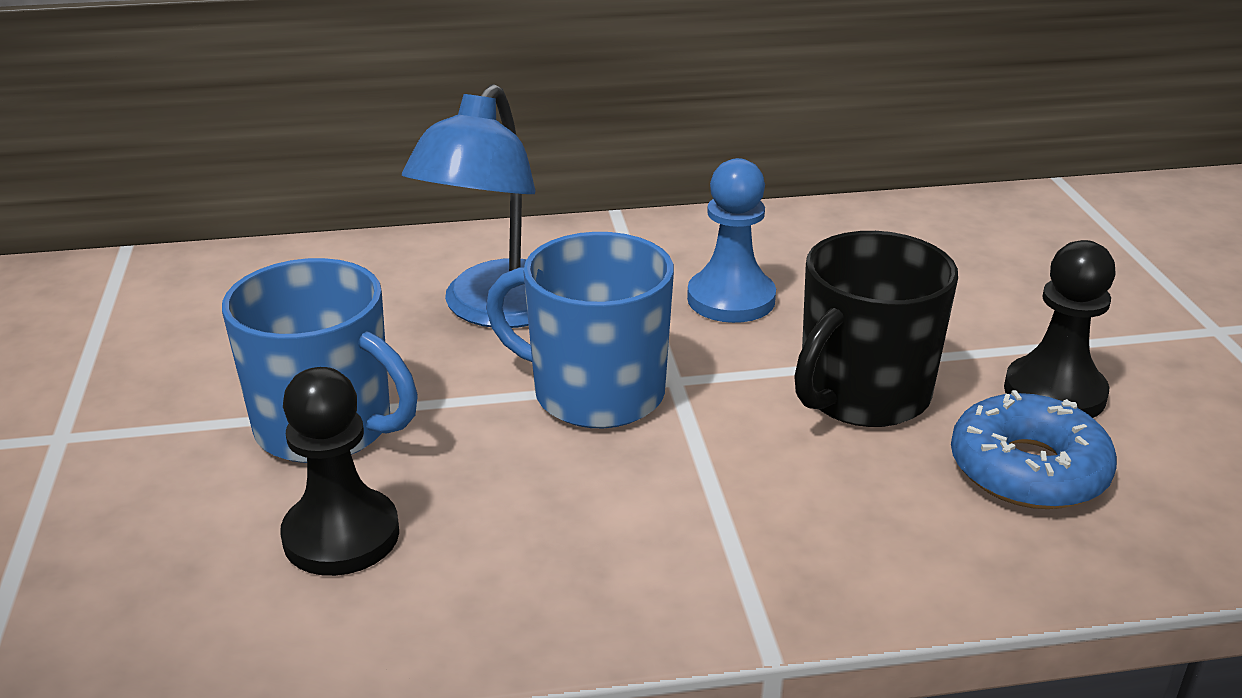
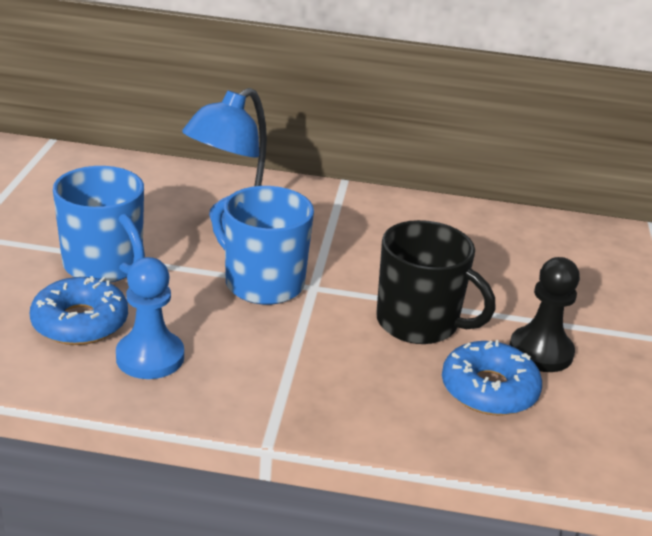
camera: 15 degrees right, 0 degrees up
(341, 536) = (80, 322): black pawn -> blue donut
(731, 299) = (379, 249): blue pawn -> blue pawn (150, 357)
(862, 395) = (419, 323): black mug -> black mug turned 120 degrees counterclockwise

